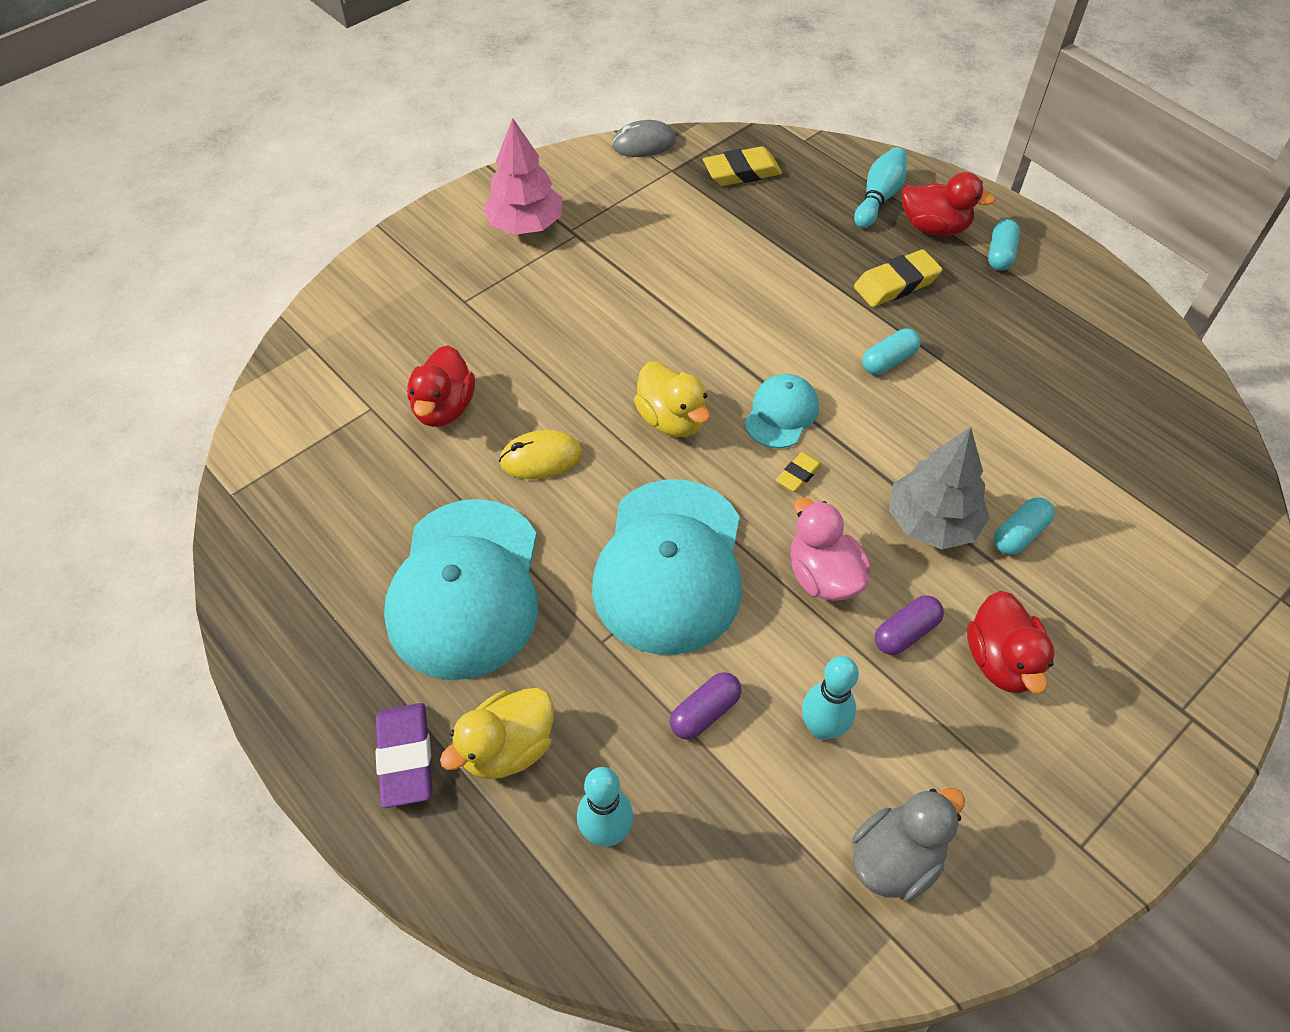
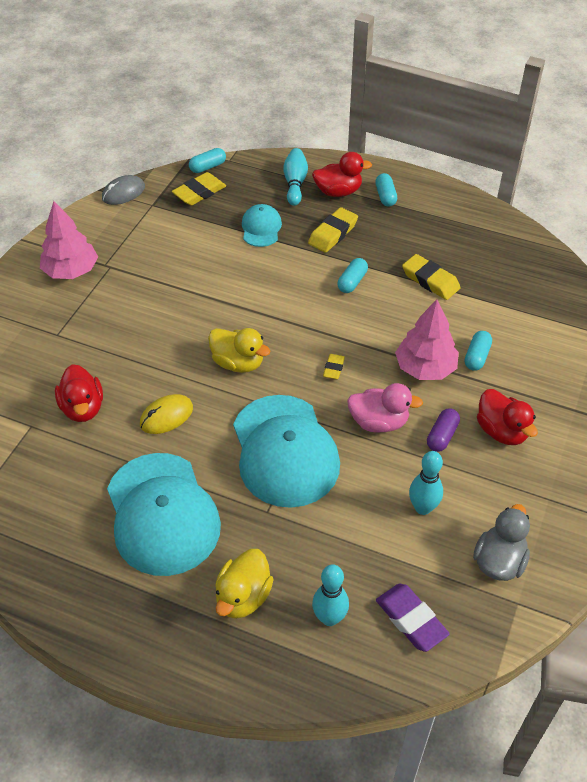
camera: 25 degrees left, 5 degrees down
(406, 757) = (181, 629): purple eraser -> purple eraser (411, 619)
(705, 712) = (351, 527): purple capsule -> none
(771, 141) = (208, 167): none -> turquoise capsule
(781, 413) = (304, 335): turquoise cap -> turquoise cap (261, 228)
(823, 576) = (379, 422): pink duck -> pink duck turned 150 degrees clockwise
(932, 522) = (425, 368): grey tree -> pink tree
(1005, 397) = (430, 280): none -> yellow eraser

